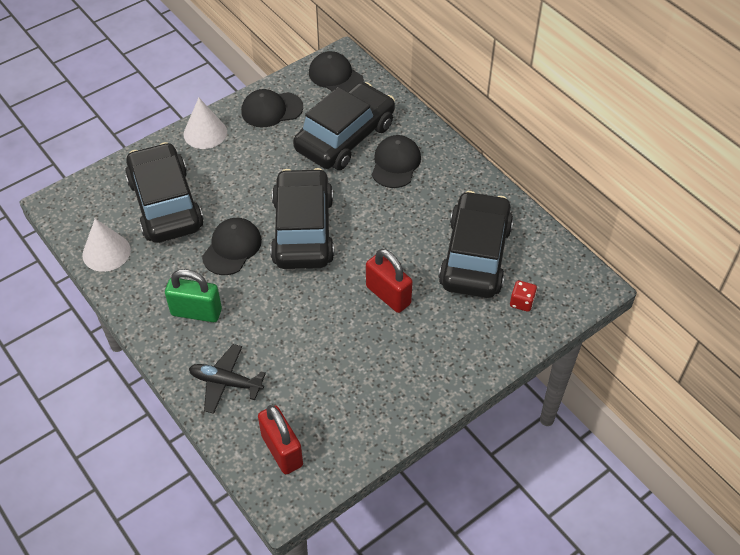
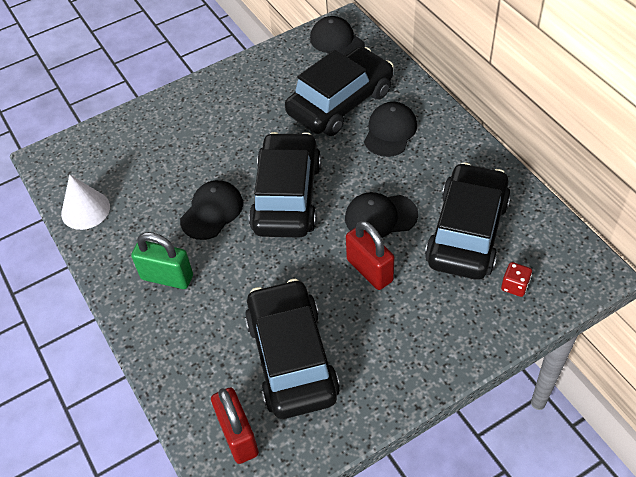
camera: 10 degrees right, 0 degrees up
(165, 204) = (151, 163): black car -> black car (292, 358)
(205, 133) = (200, 93): white cone -> none
(226, 382) = (188, 355): black plane -> none
(271, 109) = (268, 73): black cap -> black cap (380, 216)

